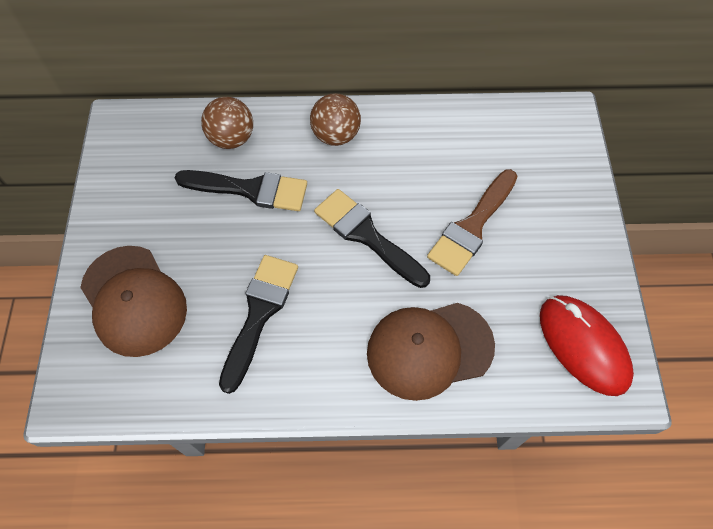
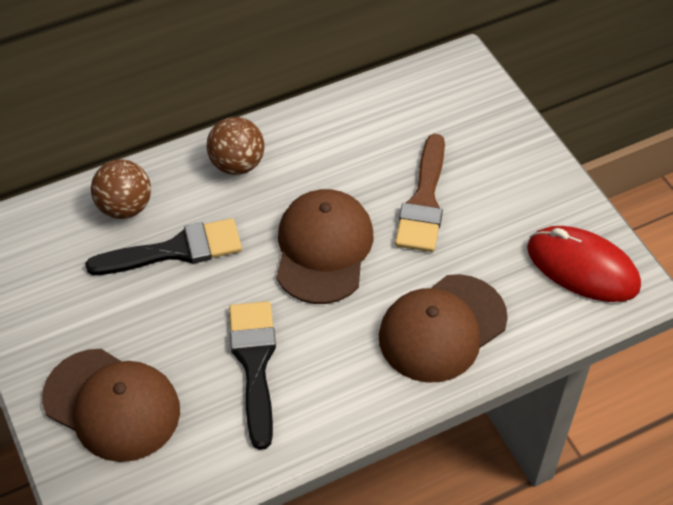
camera: 25 degrees left, 10 degrees down
(366, 235) = (323, 249): black brush -> brown cap

